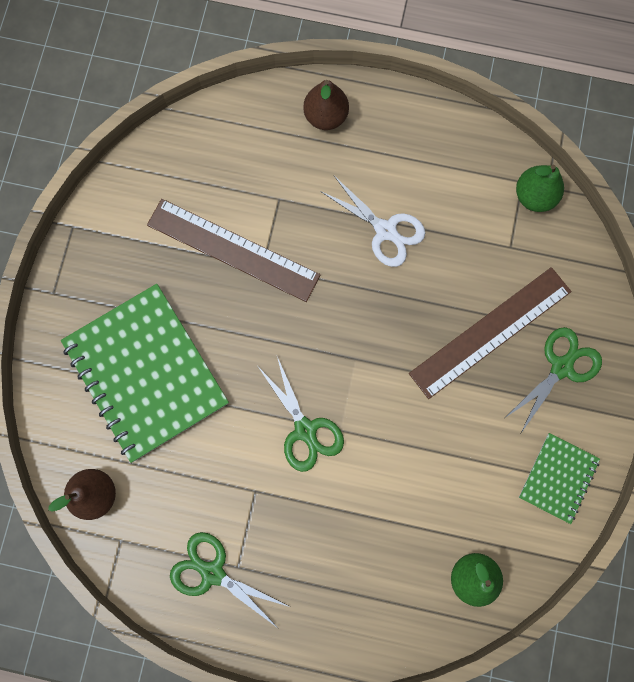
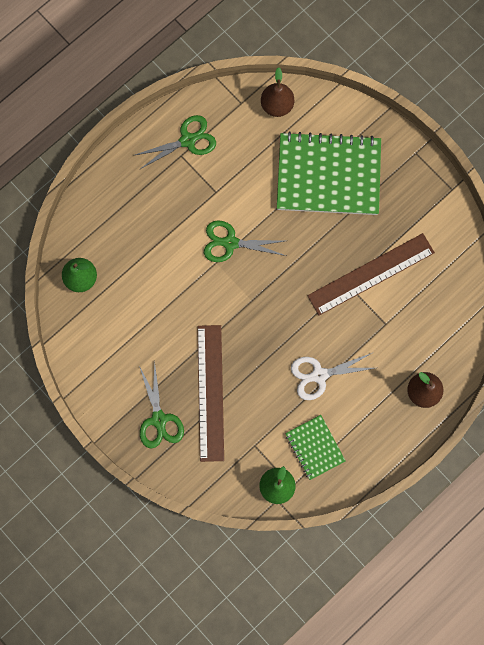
camera: 125 degrees right, 0 degrees up
(558, 478) = (98, 367): green notebook -> green notebook (315, 447)

